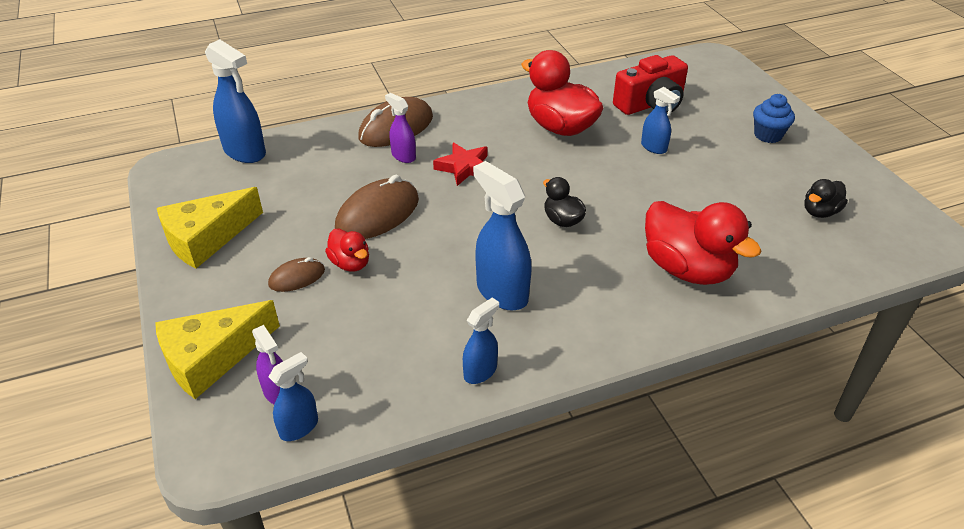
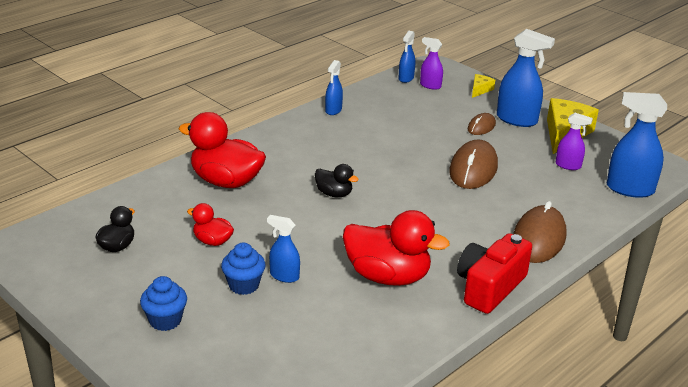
camera: 155 degrees right, 10 degrees down
(211, 358) = (480, 90): yellow cheese -> yellow cheese, size x0.49
(350, 263) = (458, 139): red duck -> red duck (212, 241)
(403, 156) = (503, 215): purple spray bottle -> purple spray bottle (568, 166)
(464, 167) = (443, 217): red star -> none
(501, 292) = (348, 144): blue spray bottle -> blue spray bottle (517, 120)
(651, 104) = (307, 332): red camera -> red camera (489, 287)
(693, 148) = (244, 285): none -> blue cupcake

